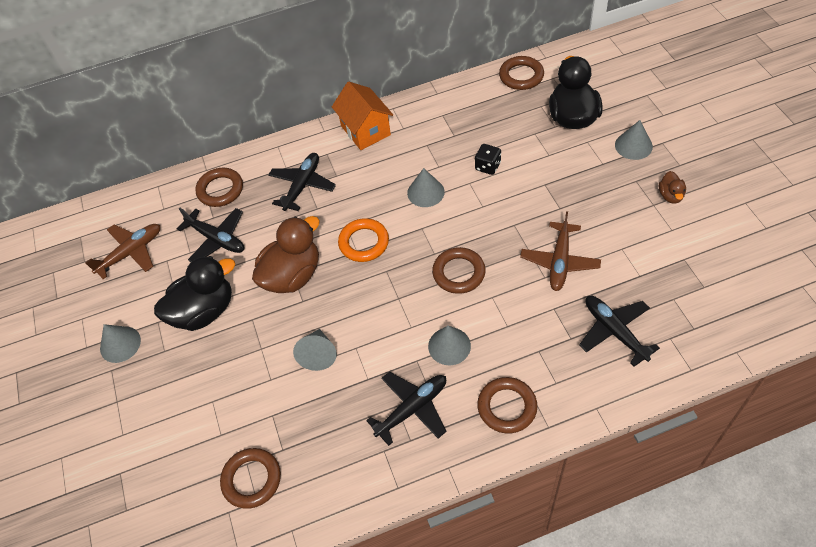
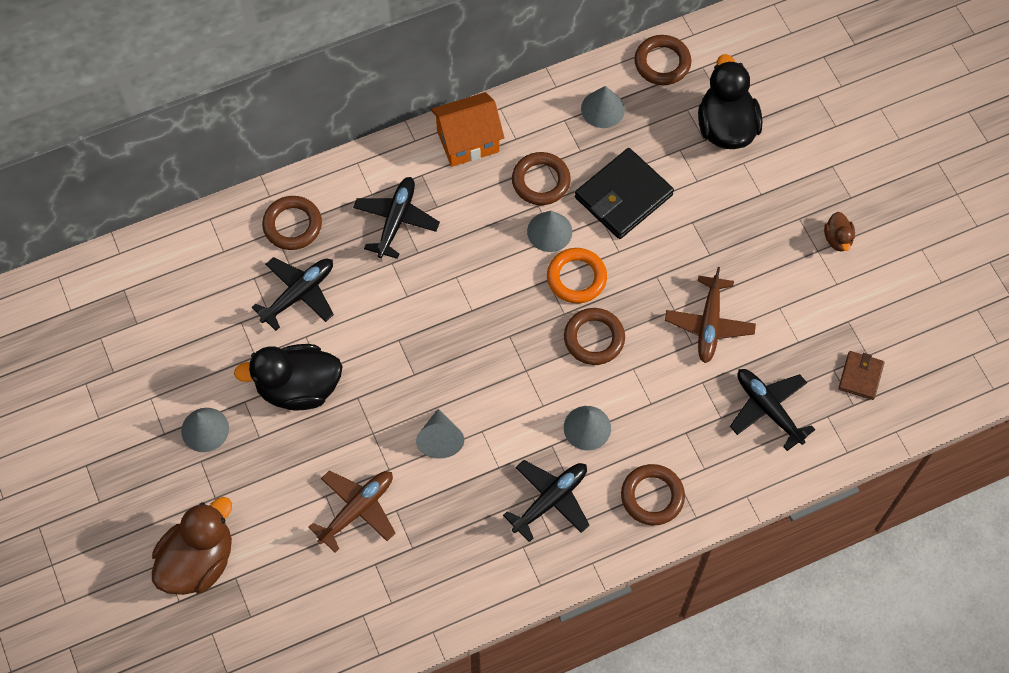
camera: 10 degrees left, 10 degrees up
(131, 253) = (194, 312): brown plane -> brown plane (357, 509)
(204, 311) = (298, 388): black duck -> black duck turned 150 degrees counterclockwise
(217, 239) = (299, 294): black plane -> black plane turned 75 degrees counterclockwise
(252, 479) = (383, 581): brown ring -> brown ring (541, 181)
(292, 275) = (398, 342): brown duck -> brown duck (198, 561)
(364, 243) = (479, 299): orange ring -> orange ring (576, 278)
(365, 130) = (468, 141): orange house -> orange house turned 75 degrees counterclockwise
(487, 166) = (623, 196): black dice -> black wallet
(633, 145) = (798, 169): grey cone -> grey cone (602, 109)
(699, 304) = (860, 376): none -> brown wallet

